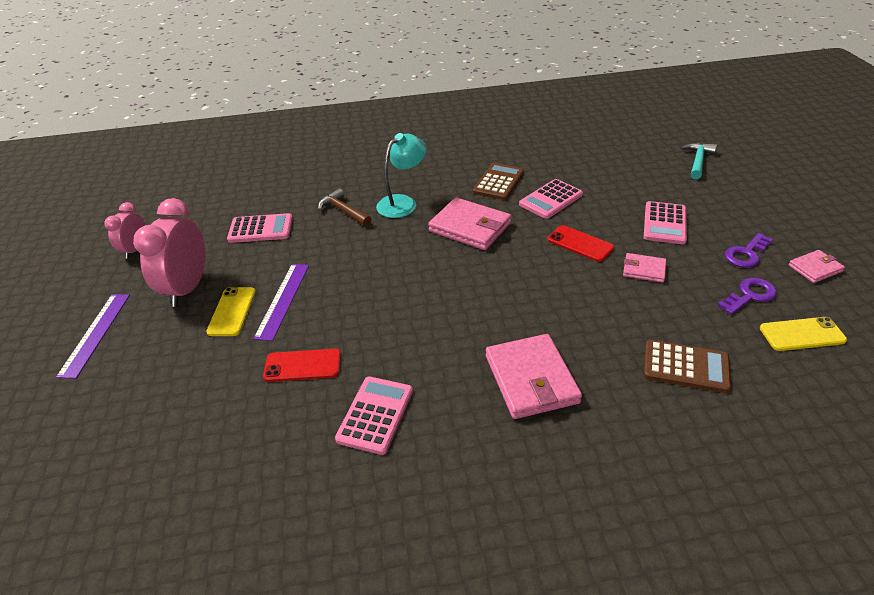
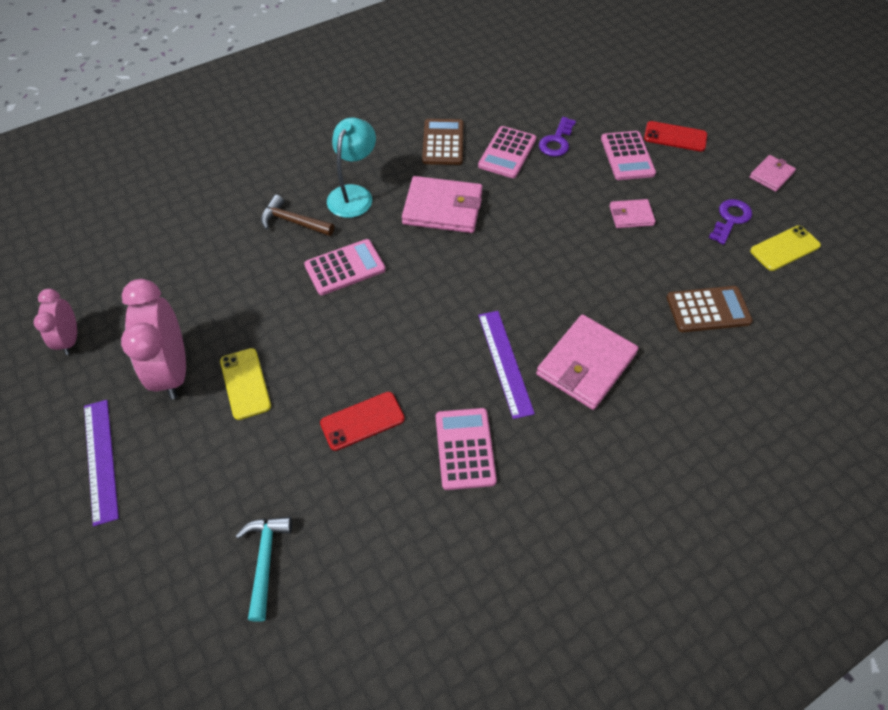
camera: 25 degrees left, 15 degrees up
(261, 229) = (210, 270): pink calculator -> pink calculator (345, 267)
(283, 300) = (294, 353): purple ruler -> purple ruler (505, 362)
(531, 379) = (586, 364): pink wallet -> pink wallet turned 75 degrees clockwise
(580, 244) = (560, 201): red phone -> red phone (675, 137)
(698, 161) = (626, 71): turquoise hammer -> turquoise hammer (265, 560)
(746, 254) = (710, 174): purple key -> purple key (556, 141)

